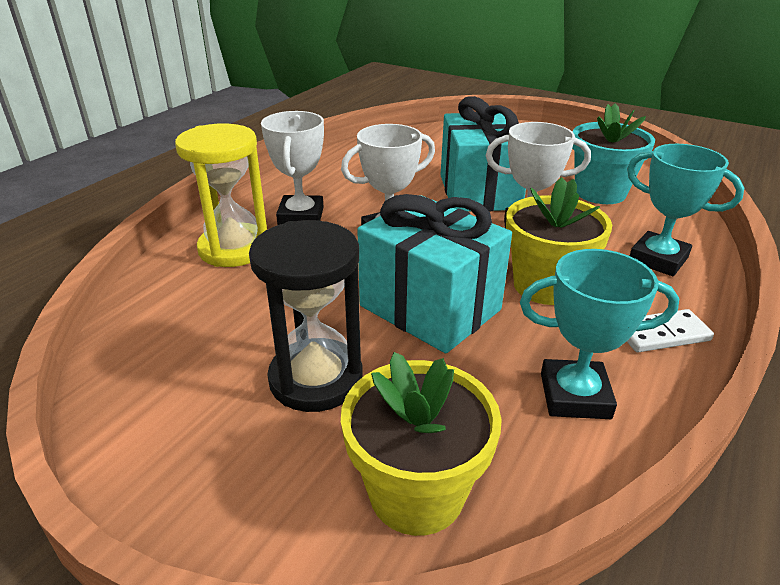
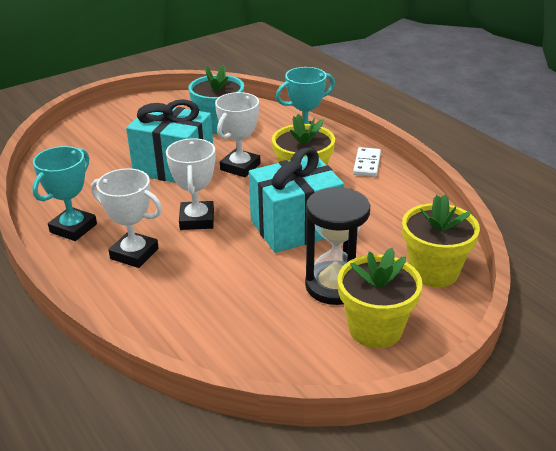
camera: 65 degrees left, 0 degrees up
(228, 449) = (375, 329): none -> yellow flower pot
(234, 249) = (155, 296): yellow hourglass -> none
(574, 396) = (395, 205): turquoise trophy -> turquoise trophy (73, 228)

